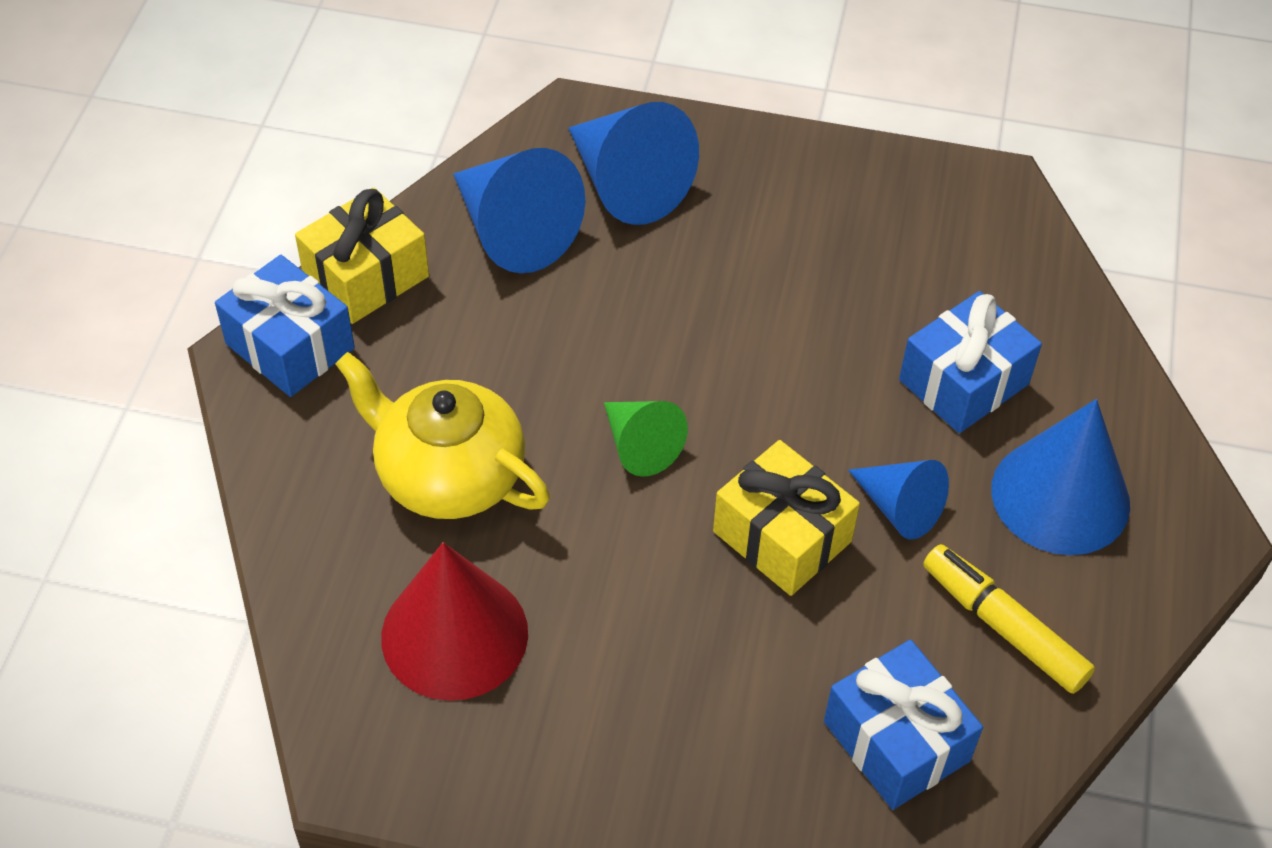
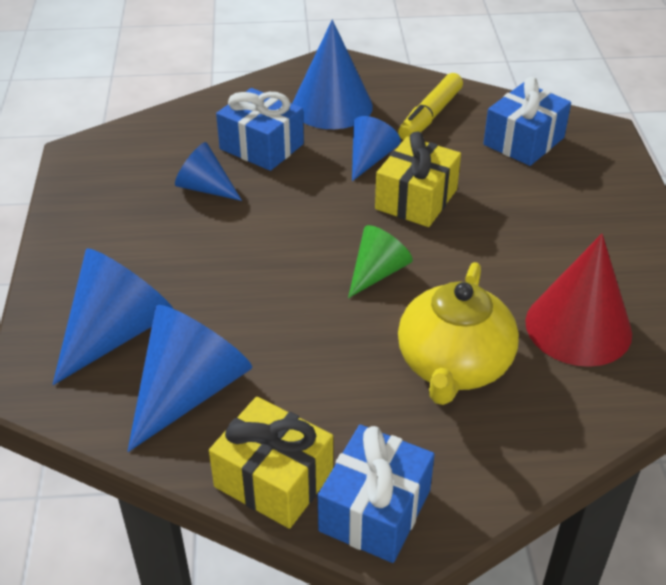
camera: 105 degrees left, 10 degrees down
(877, 301) = (205, 188): none -> blue cone

